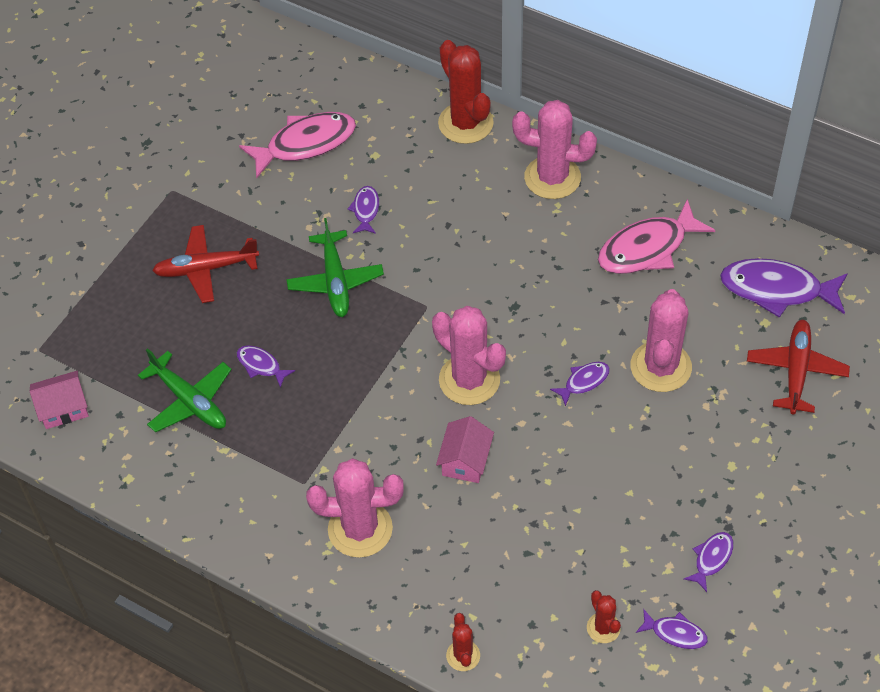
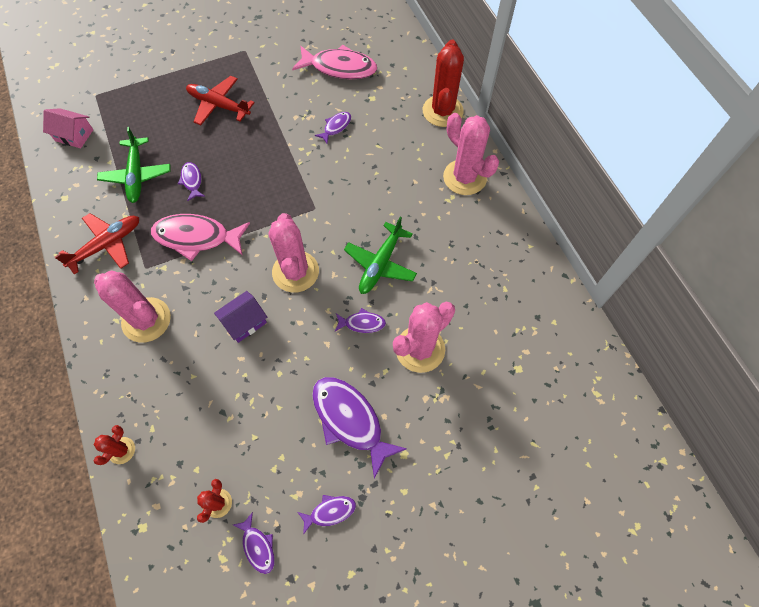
camera: 35 degrees right, 10 degrees up
(335, 281) = (279, 158): green plane -> green plane (381, 263)
(465, 460) = (244, 322): pink house -> purple house
(647, 248) = (484, 263): pink fish -> pink fish (196, 237)
(777, 290) = (547, 351): purple fish -> purple fish (350, 420)
(796, 371) = (509, 419): red plane -> red plane (106, 245)

